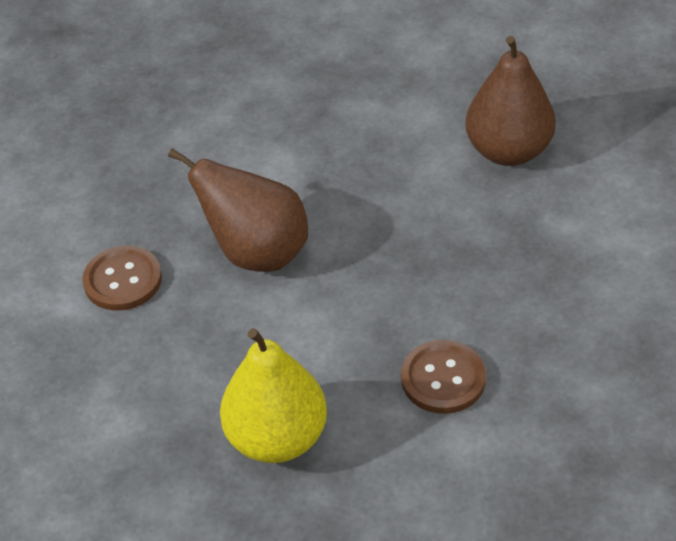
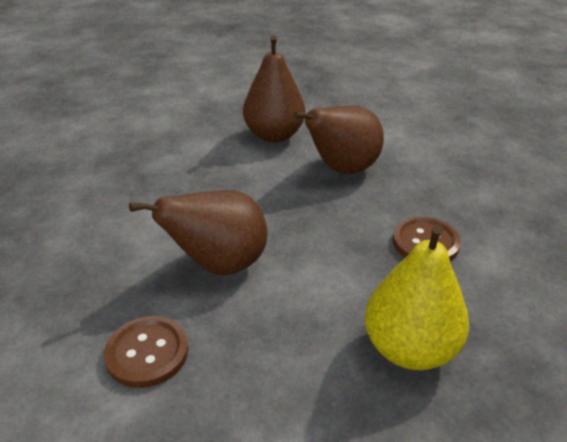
camera: 55 degrees left, 10 degrees down
(505, 244) = (342, 169): none -> brown pear

